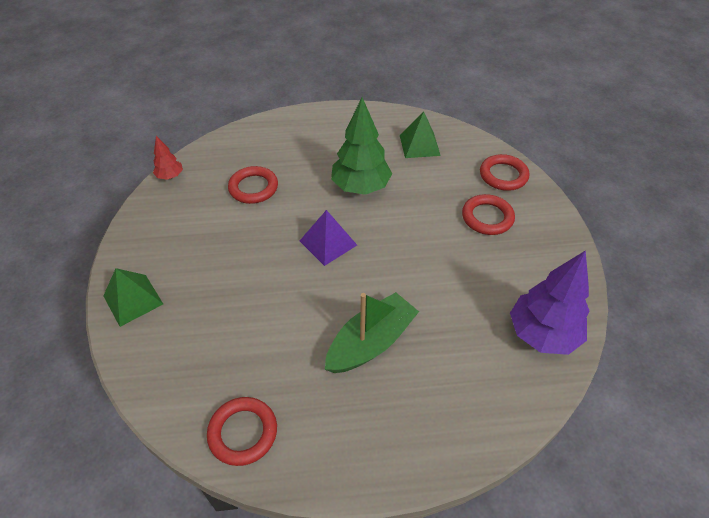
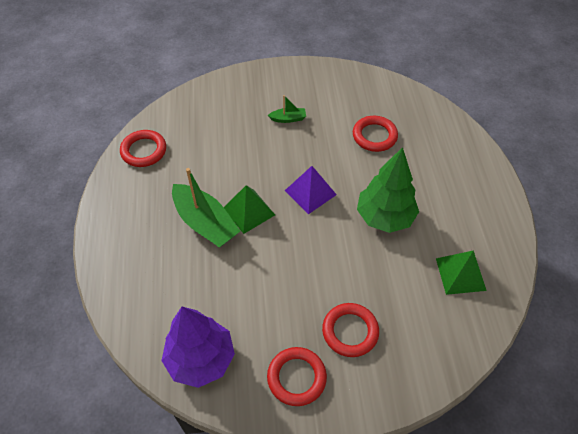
camera: 90 degrees right, 5 degrees up
(133, 300) = (254, 81): green pyramid -> green pyramid (249, 211)
(170, 176) = (382, 81): red tree -> none
(212, 262) = (288, 119): none -> green boat
(503, 175) = (420, 359): red ring -> red ring (296, 377)

